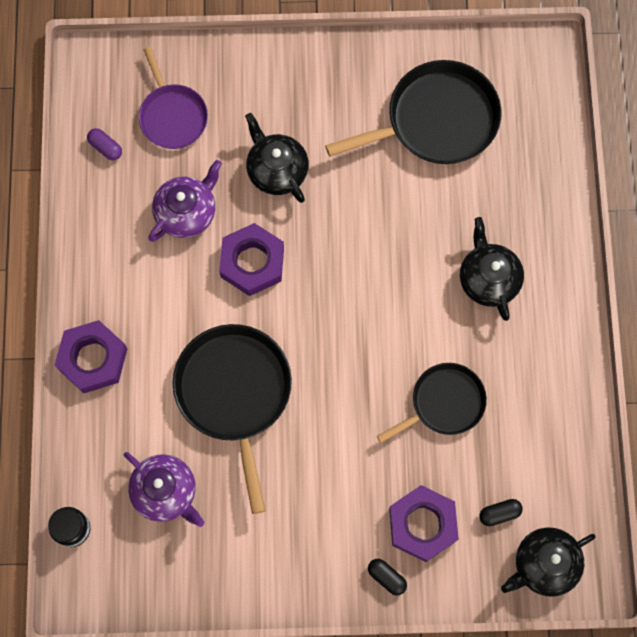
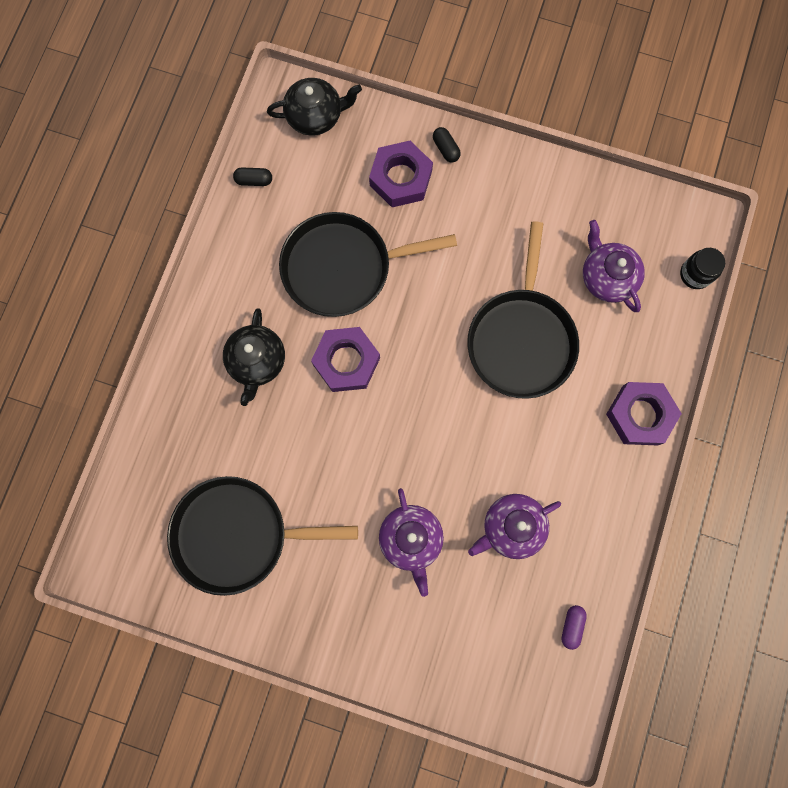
camera: 160 degrees left, 5 degrees up
(105, 148) = (571, 626): purple capsule -> purple capsule turned 45 degrees clockwise
(172, 116) = (494, 636): purple pan -> none
(252, 262) = (465, 454): purple nut -> purple nut (346, 361)
(276, 170) = (411, 539): black teapot -> purple teapot
(444, 403) = (342, 267): black pan -> black pan, size x1.61
(499, 513) = (334, 165): black capsule -> black capsule (254, 180)

